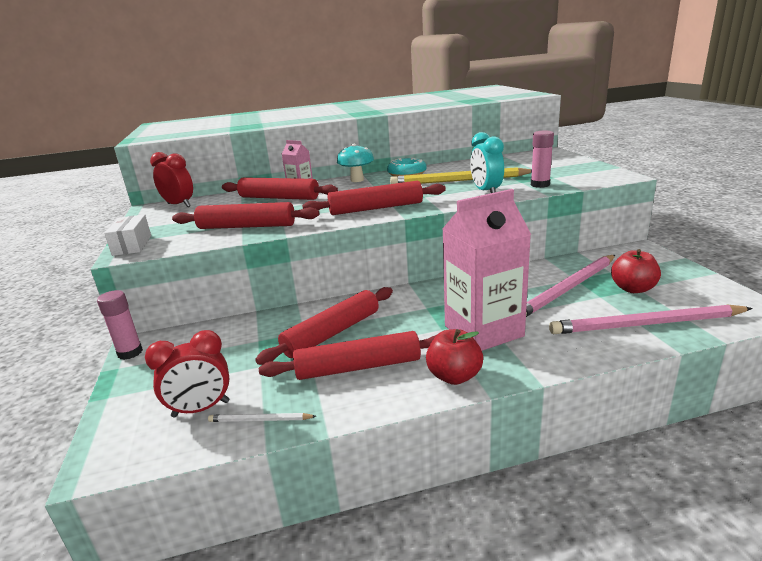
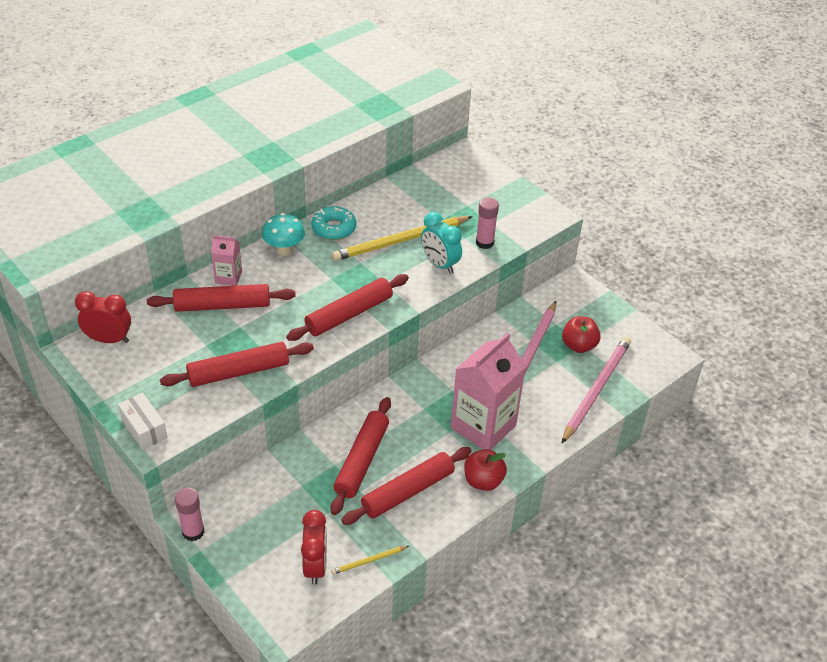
camera: 30 degrees left, 20 degrees up
(201, 409) = (315, 566): red clock -> red clock turned 45 degrees counterclockwise
(260, 420) = (368, 561): white pencil -> yellow pencil
(645, 324) = (596, 389): pink pencil -> pink pencil turned 150 degrees clockwise

